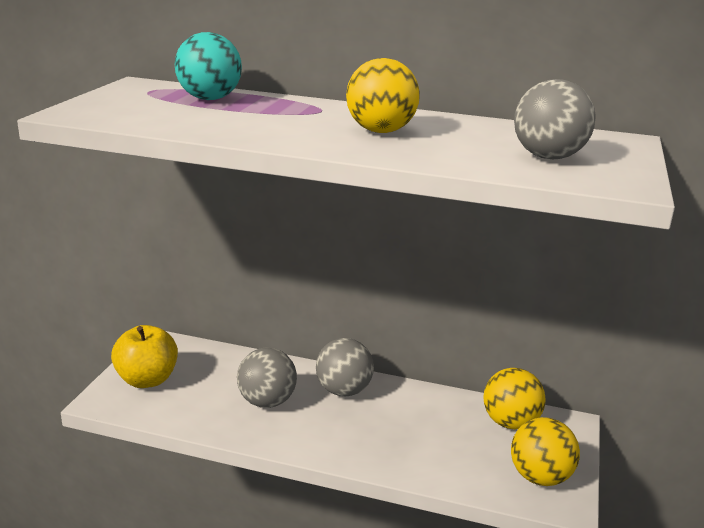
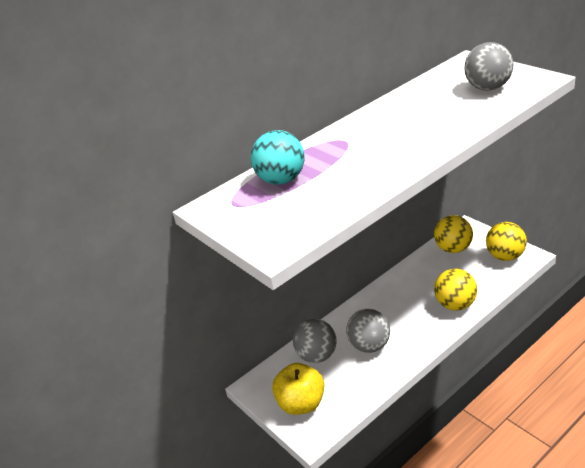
camera: 50 degrees left, 10 degrees up
(343, 391) = (380, 306): grey ball -> grey ball (317, 355)
(380, 131) = (407, 128): yellow ball -> yellow ball (455, 304)

